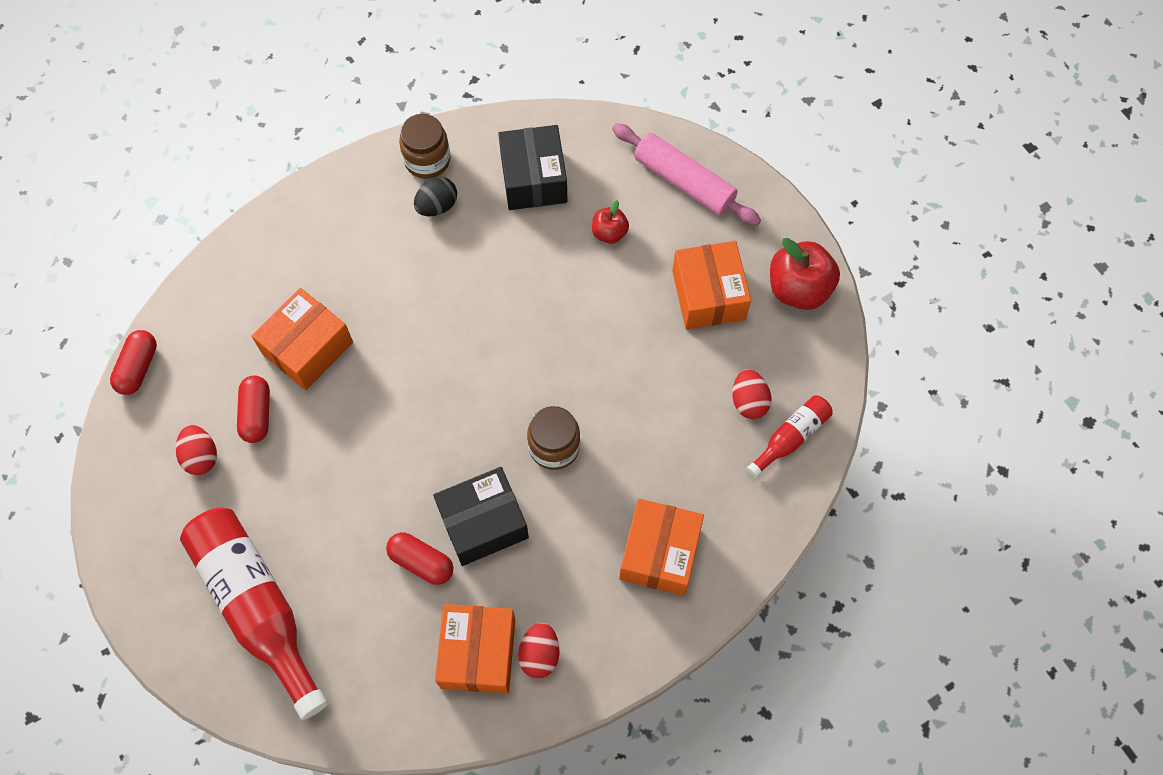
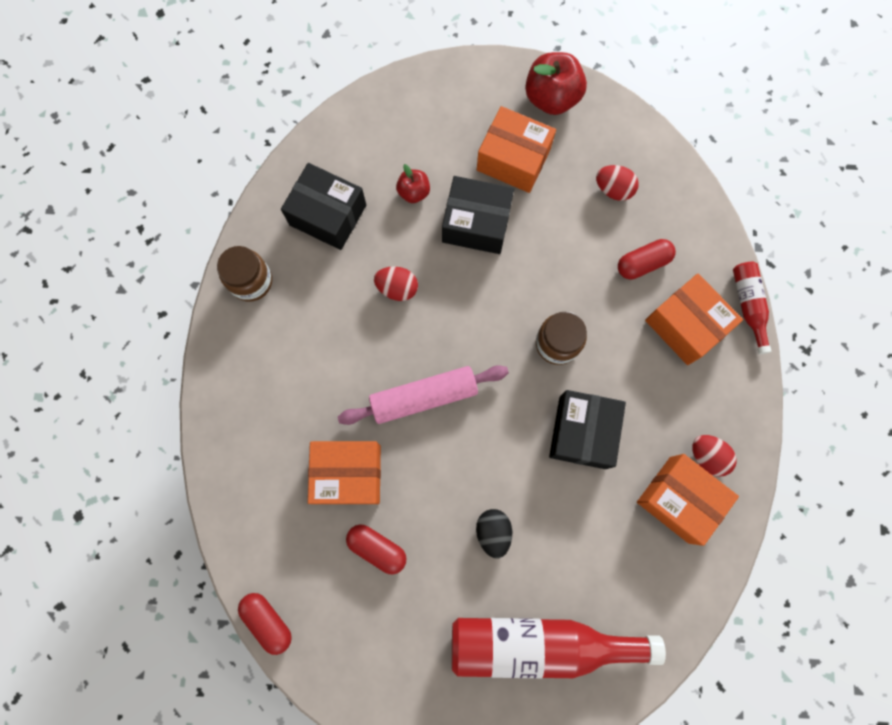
camera: 55 degrees left, 10 degrees up
(201, 456) = (383, 614): red egg -> red egg (397, 288)
(307, 348) = (348, 474): orange box -> orange box turned 75 degrees counterclockwise
(421, 562) = (583, 496): red capsule -> red capsule (642, 263)
(437, 206) = (297, 299): black egg -> black egg (493, 532)
(620, 303) = (476, 223): none -> black box
(684, 181) = (411, 113): pink rolling pin -> pink rolling pin (424, 397)
(790, 438) = (659, 181): red bottle -> red bottle (748, 305)

